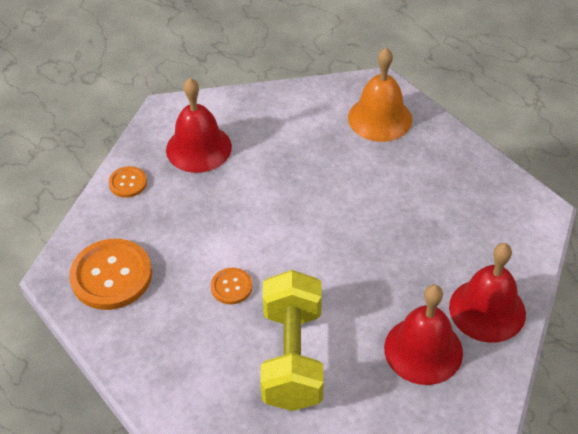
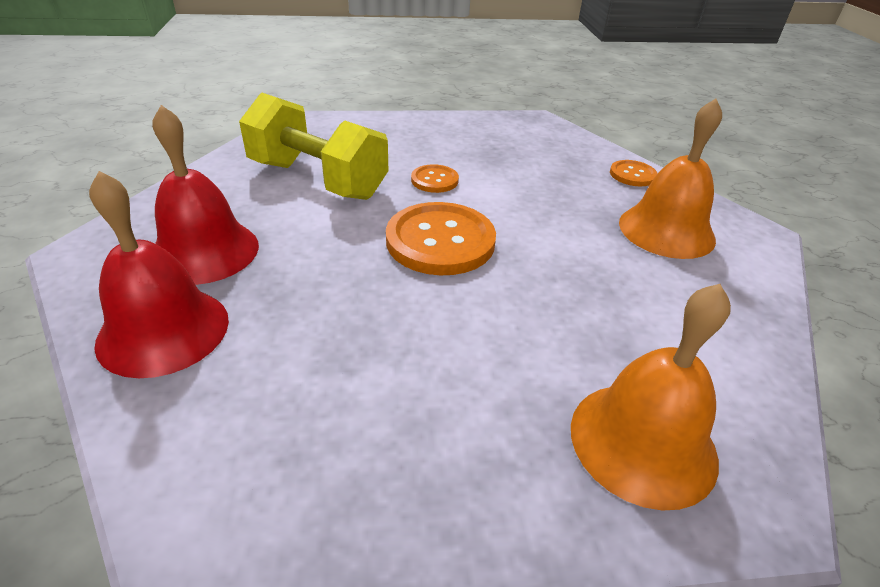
camera: 120 degrees right, 10 degrees down
(111, 276) = (513, 137): orange button -> orange button (440, 241)
(198, 148) = (666, 230): red bell -> orange bell

